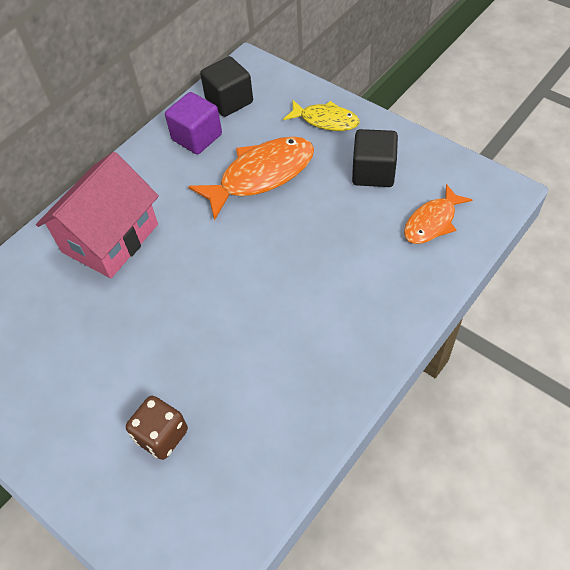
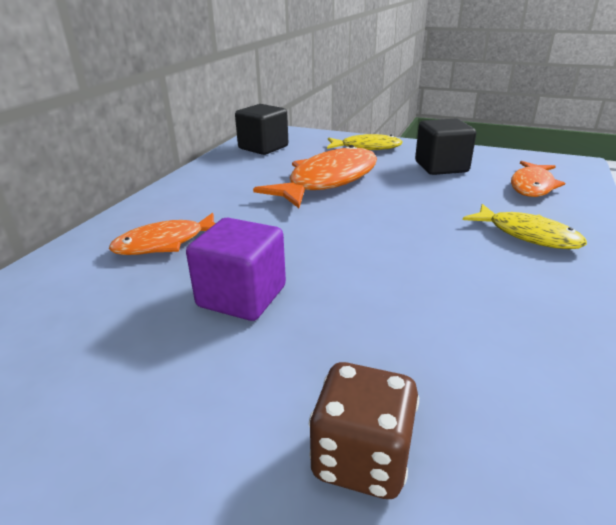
camera: 20 degrees left, 25 degrees down
(110, 238) = (165, 243): pink house -> orange fish
(197, 137) = (241, 168): purple cube -> purple cube (242, 296)
(373, 289) = (527, 235): none -> yellow fish

